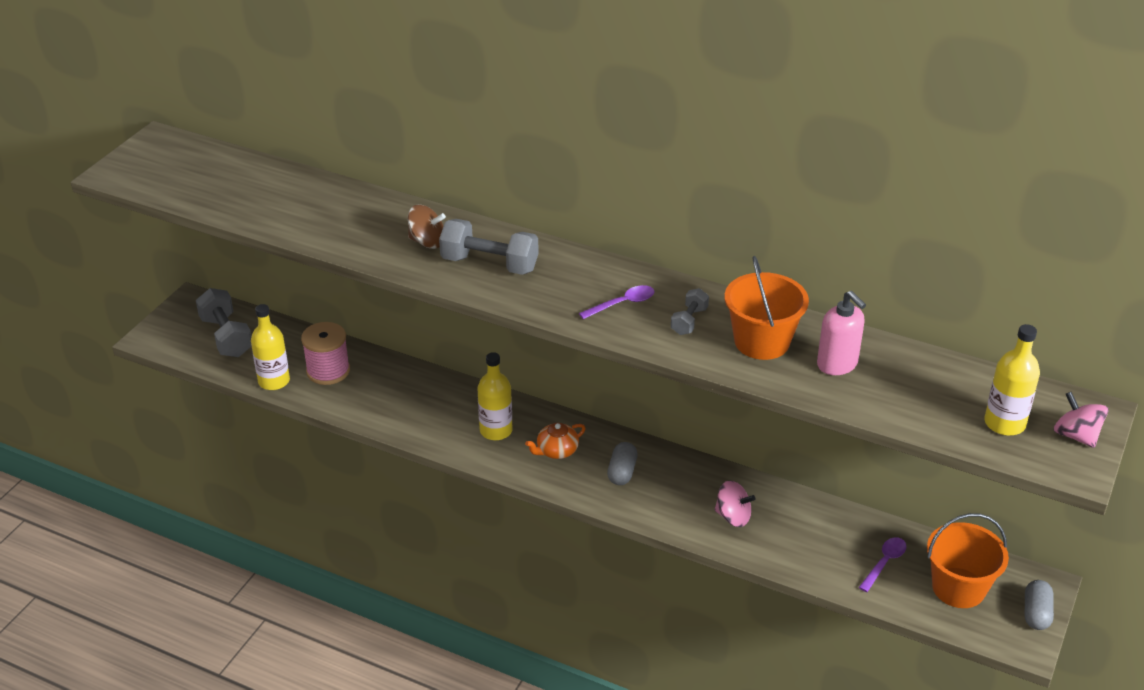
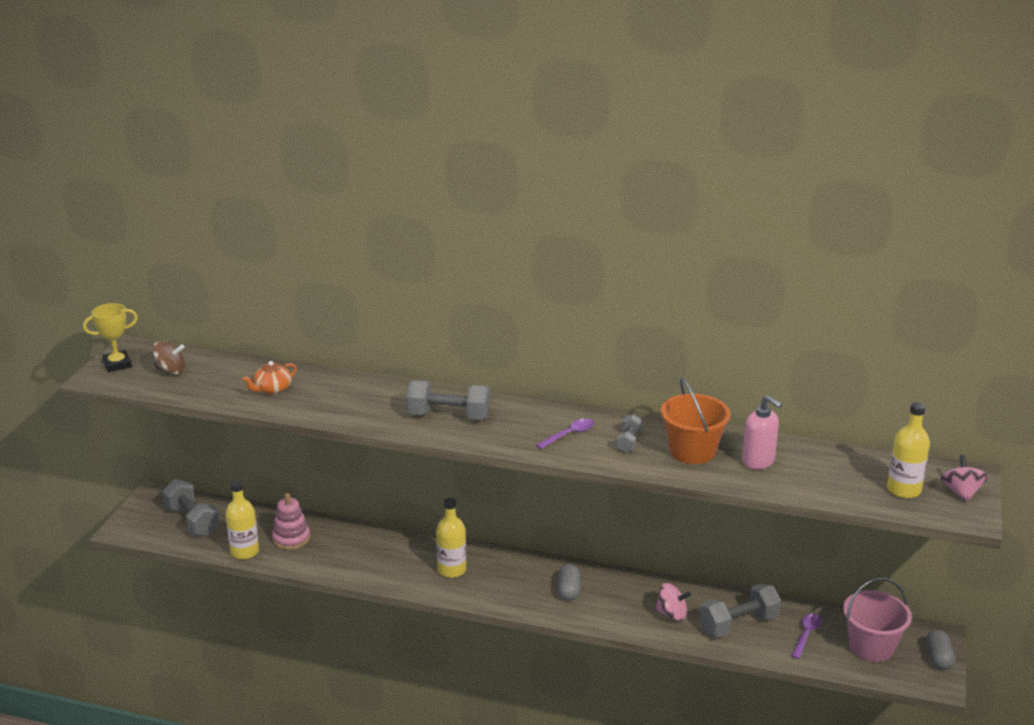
camera: 10 degrees left, 10 degrees down
(139, 159) = (117, 364): none -> yellow trophy
(328, 371) = (291, 538): pink spool -> pink stacking toy
(427, 242) = (390, 404): brown spinning top -> brown spinning top (170, 371)
(556, 451) = (508, 580): orange teapot -> orange teapot (272, 389)
(807, 539) = (738, 624): none -> grey dumbbell
(958, 588) = (871, 646): orange bucket -> pink bucket
(1076, 436) = (961, 493): pink spinning top -> pink spinning top turned 45 degrees clockwise

